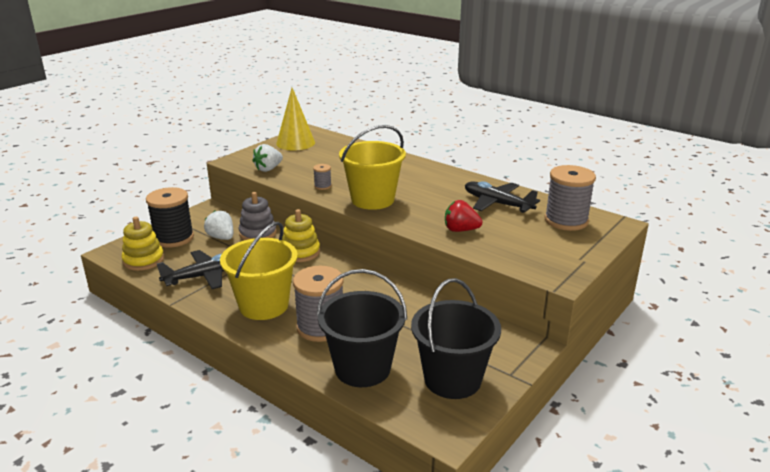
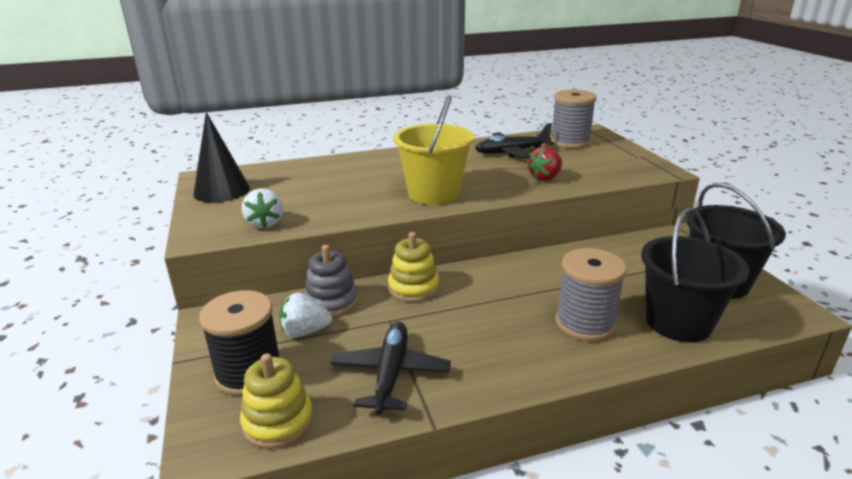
camera: 55 degrees left, 0 degrees up
(264, 305) = (508, 347): yellow bucket -> none
(295, 143) = (221, 190): yellow cone -> black cone
(322, 186) = (364, 207): grey spool -> none

